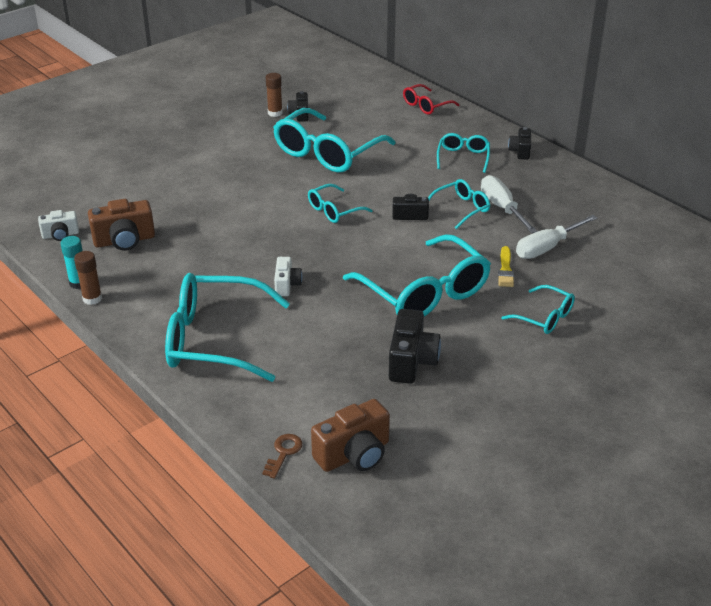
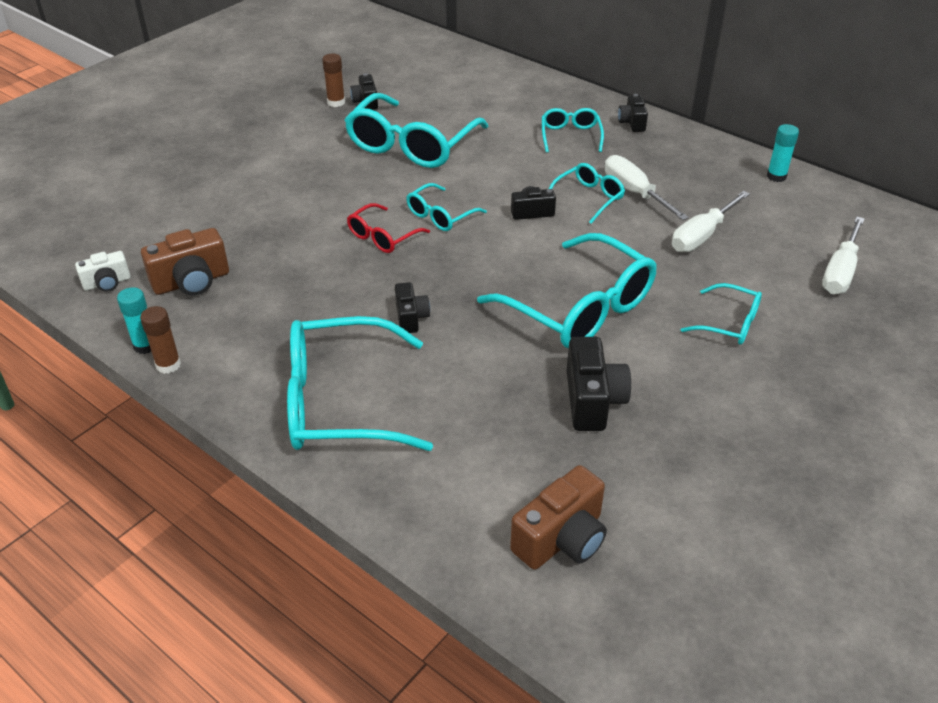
camera: 10 degrees left, 5 degrees up
(283, 453) = (472, 550): brown key -> none
(287, 285) = (411, 317): white camera -> black camera
(426, 106) = (508, 79): red glasses -> red glasses (382, 237)
(505, 269) = (664, 268): yellow brush -> none
(630, 207) = (776, 176): none -> turquoise glue stick
(655, 287) = (840, 271): none -> white screwdriver

